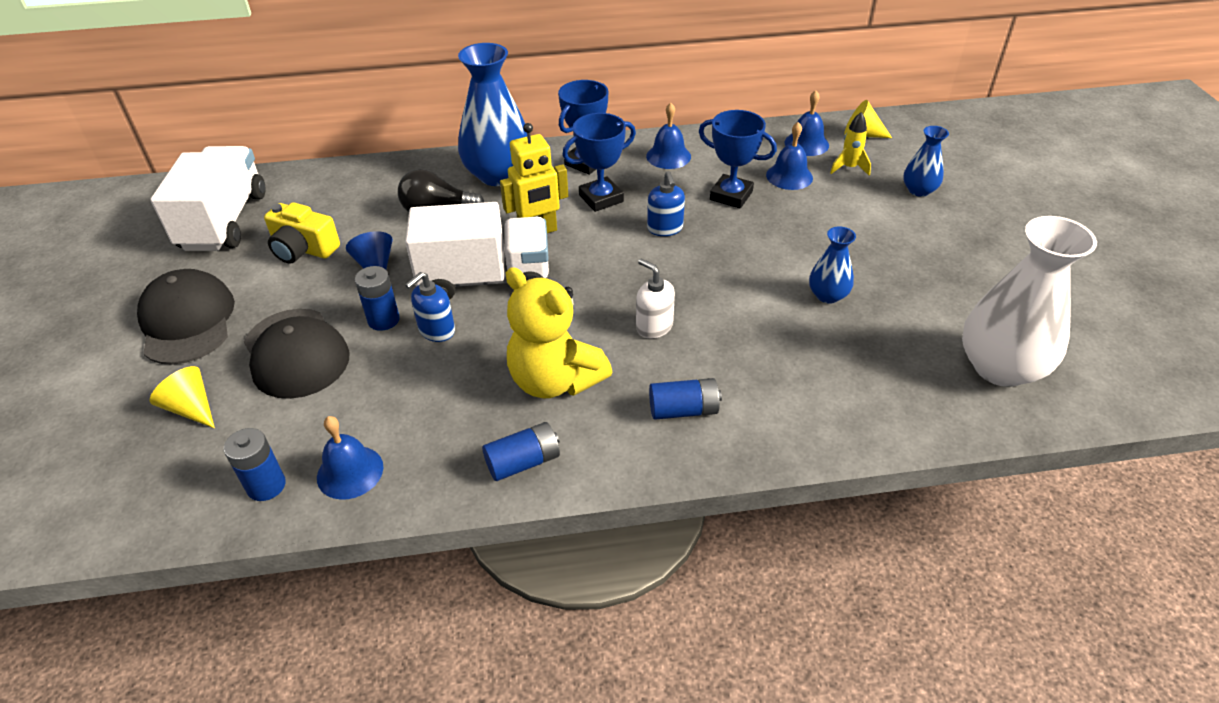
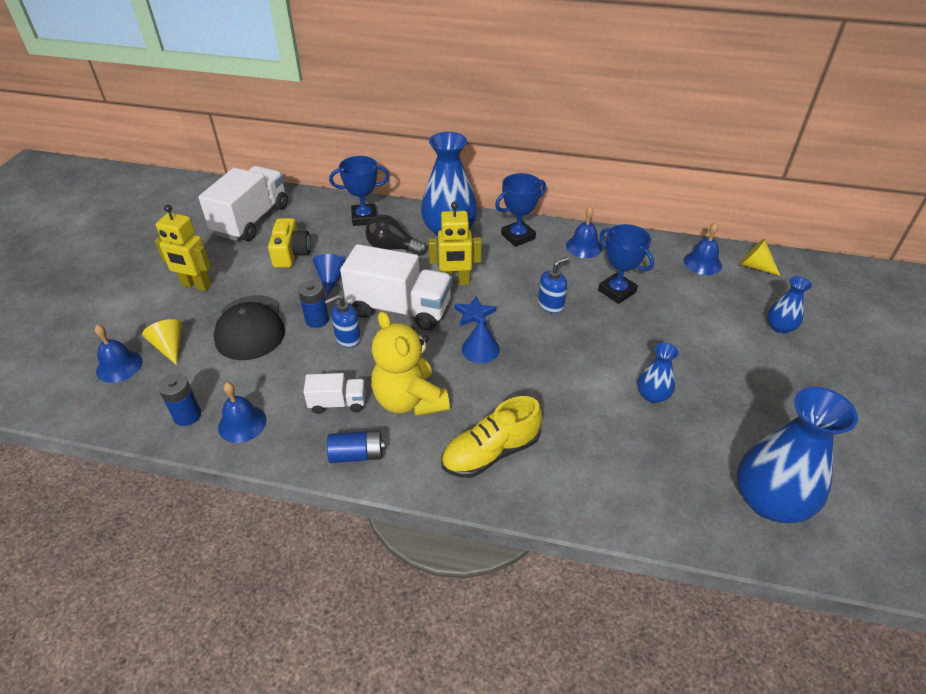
camera: 20 degrees right, 0 degrees up
(187, 321) = (196, 285): black cap -> yellow robot
(303, 249) = (291, 253): yellow camera -> yellow camera turned 135 degrees counterclockwise
(465, 410) = (338, 403): none -> white truck
(581, 262) = (474, 314): none -> blue star
(601, 198) = (514, 268): blue trophy -> blue trophy (364, 218)
(609, 299) = (480, 349): none -> blue cone
(654, 326) = (502, 380): white soap dispenser -> none
(665, 228) = (551, 305): blue soap dispenser -> blue soap dispenser turned 135 degrees counterclockwise
(683, 410) = (490, 453): blue battery -> yellow shoe
(789, 176) = (673, 287): blue bell -> blue bell (119, 366)
(849, 168) = (728, 292): yellow rocket -> none
(1000, 367) = (769, 501): white vase -> blue vase

